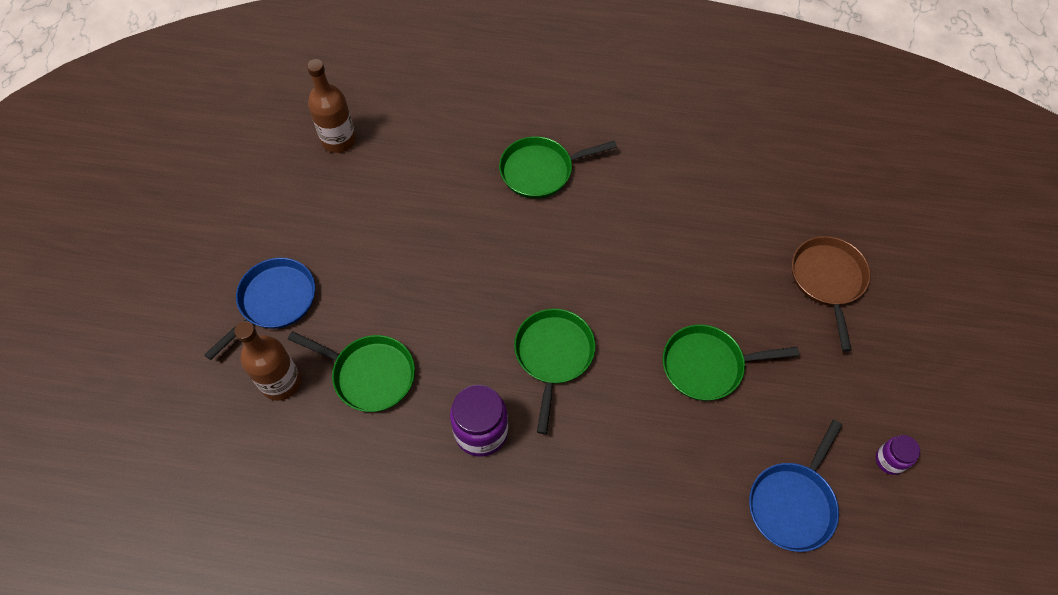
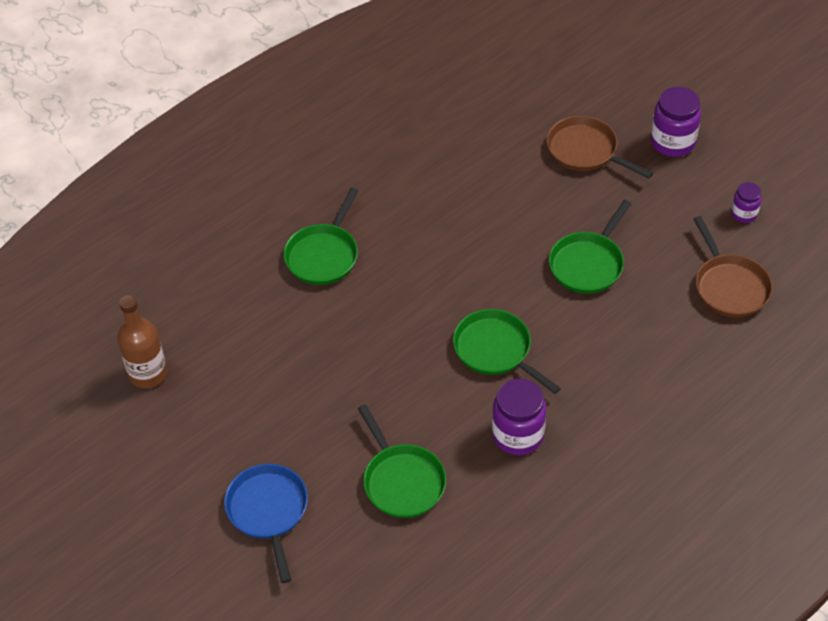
camera: 50 degrees left, 10 degrees down
(281, 382) = (351, 548): brown bottle -> none
(369, 375) = (402, 481): green pan -> green pan turned 90 degrees clockwise
(793, 503) = (729, 286): blue pan -> brown pan
(910, 343) = (672, 142): none -> purple jar

